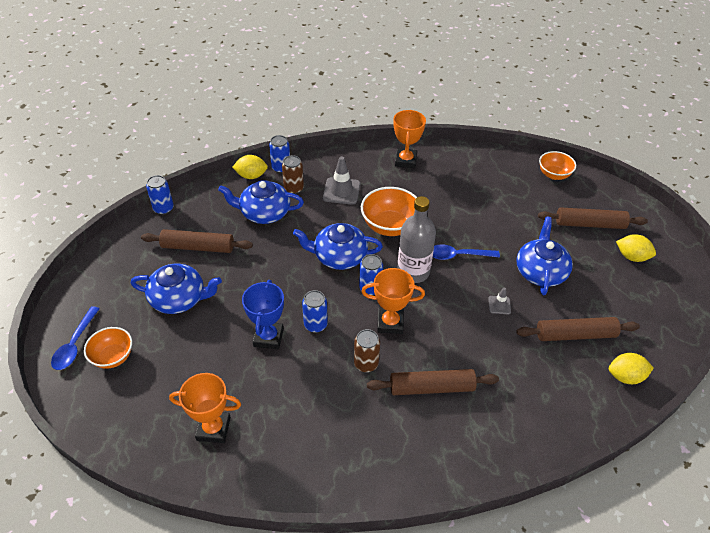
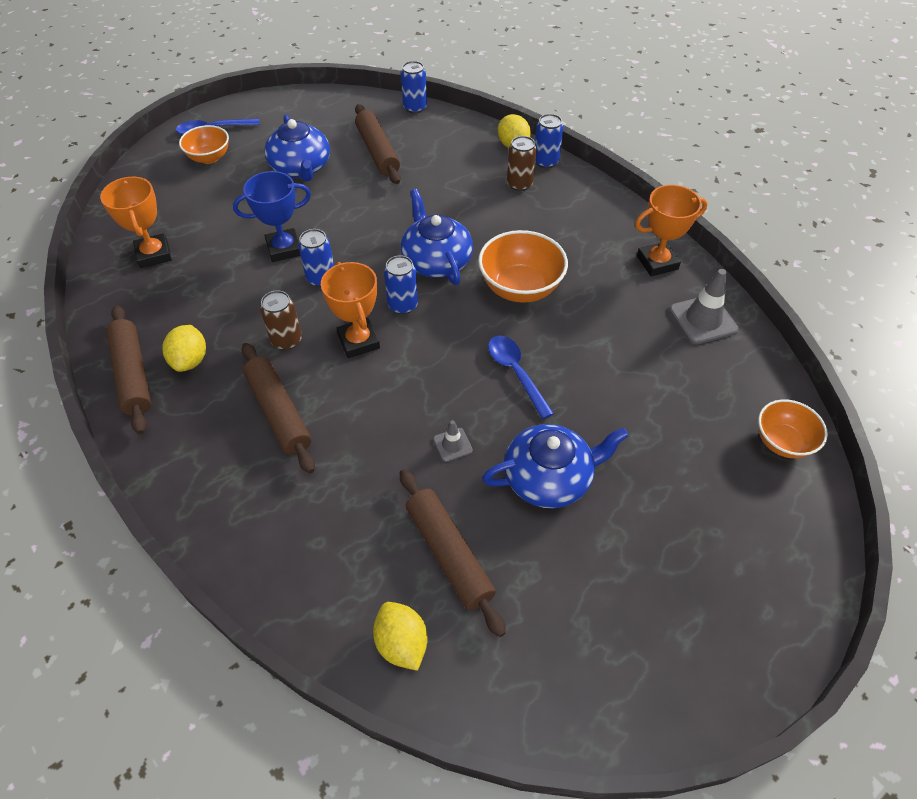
camera: 65 degrees right, 5 degrees up
(264, 213) = (462, 177): blue teapot -> none
(341, 191) = (548, 224): grey traffic cone -> grey traffic cone (703, 320)
(413, 272) = (455, 336): grey bottle -> none
(590, 224) = (703, 521): brown rolling pin -> brown rolling pin (133, 374)
(631, 257) = (671, 602): yellow lemon -> yellow lemon (190, 360)

